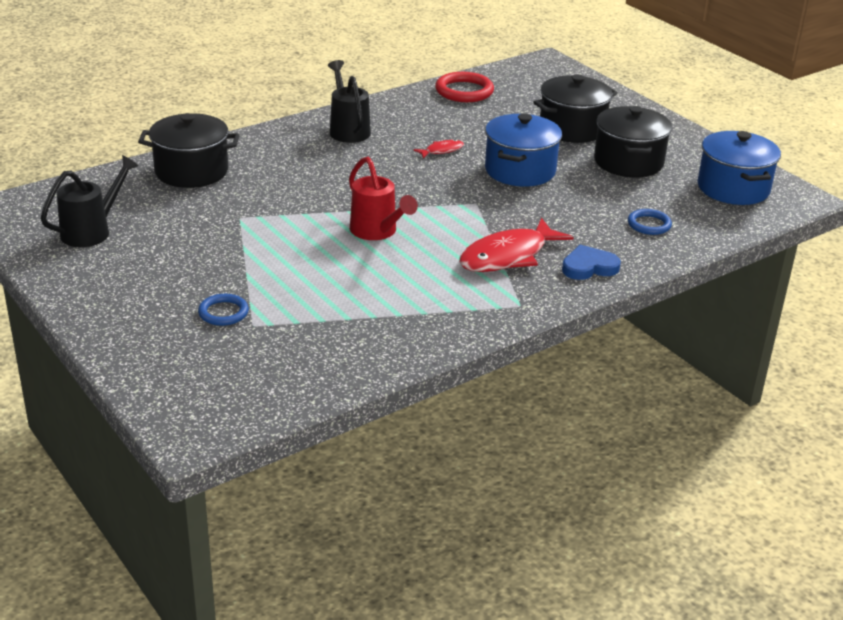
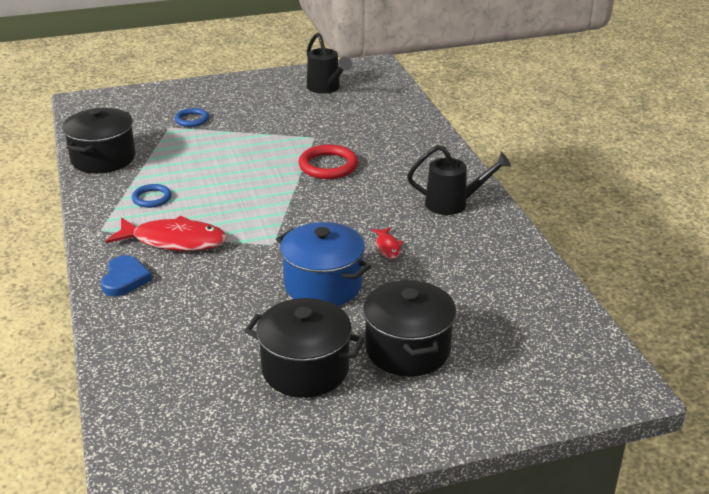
camera: 110 degrees right, 0 degrees up
(191, 171) = (399, 126): black pot -> black pot (103, 159)
(377, 231) = (256, 188): red watering can -> none
(464, 91) = (533, 292): red ring -> red ring (328, 166)
(508, 256) = (174, 241): red fish -> red fish turned 120 degrees clockwise
(649, 225) = (166, 339): blue ring -> blue ring (152, 198)
(733, 188) = (197, 437): blue pot -> none

